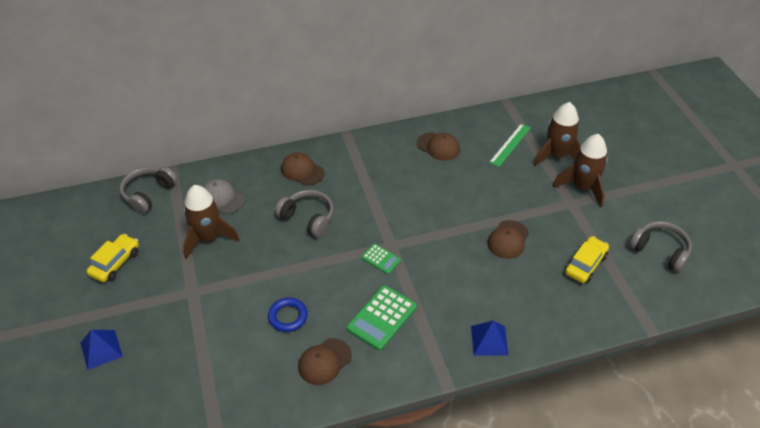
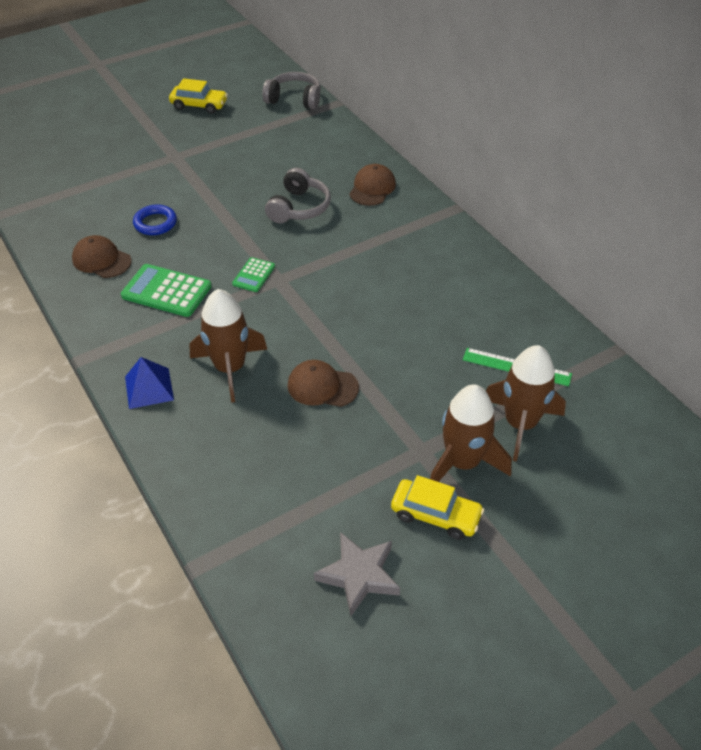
camera: 75 degrees right, 0 degrees up
(101, 349) = (99, 125): blue pyramid -> none
(208, 238) = (247, 149): brown rocket -> brown rocket (230, 368)
(222, 198) = (306, 144): grey cap -> none
(438, 146) = (473, 293): brown cap -> none
(585, 264) = (301, 477): yellow car -> yellow car (435, 515)
(660, 251) = (359, 575): grey headphones -> grey star

